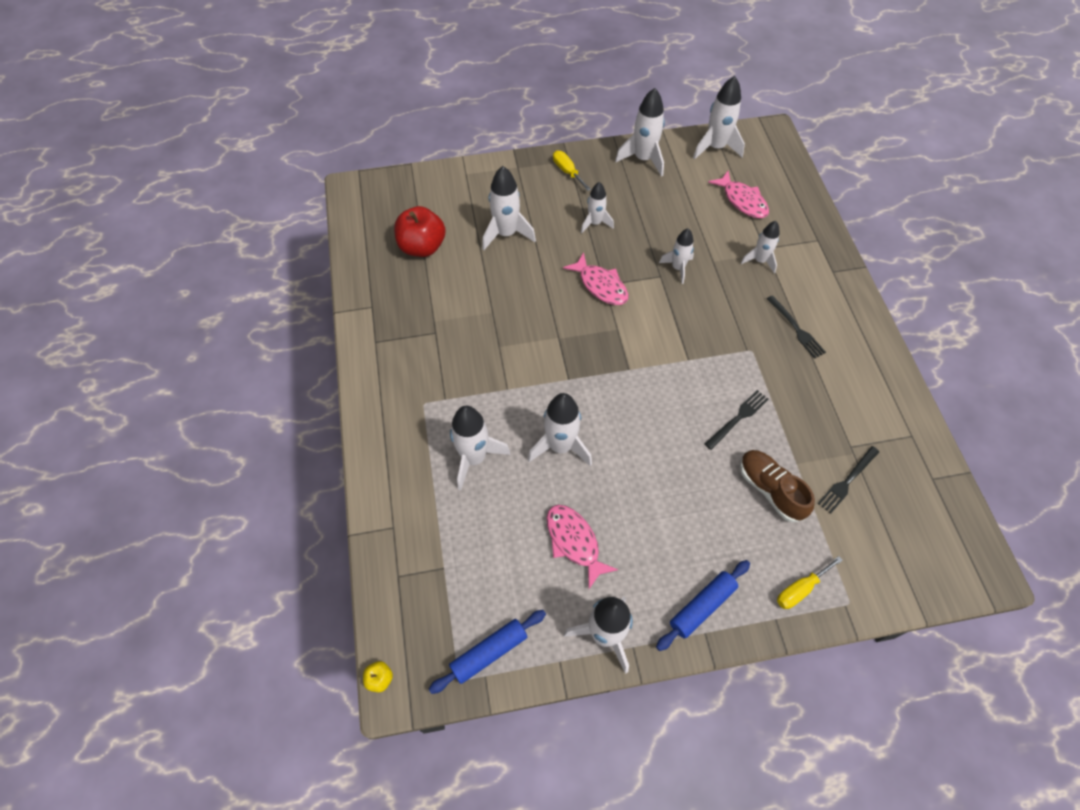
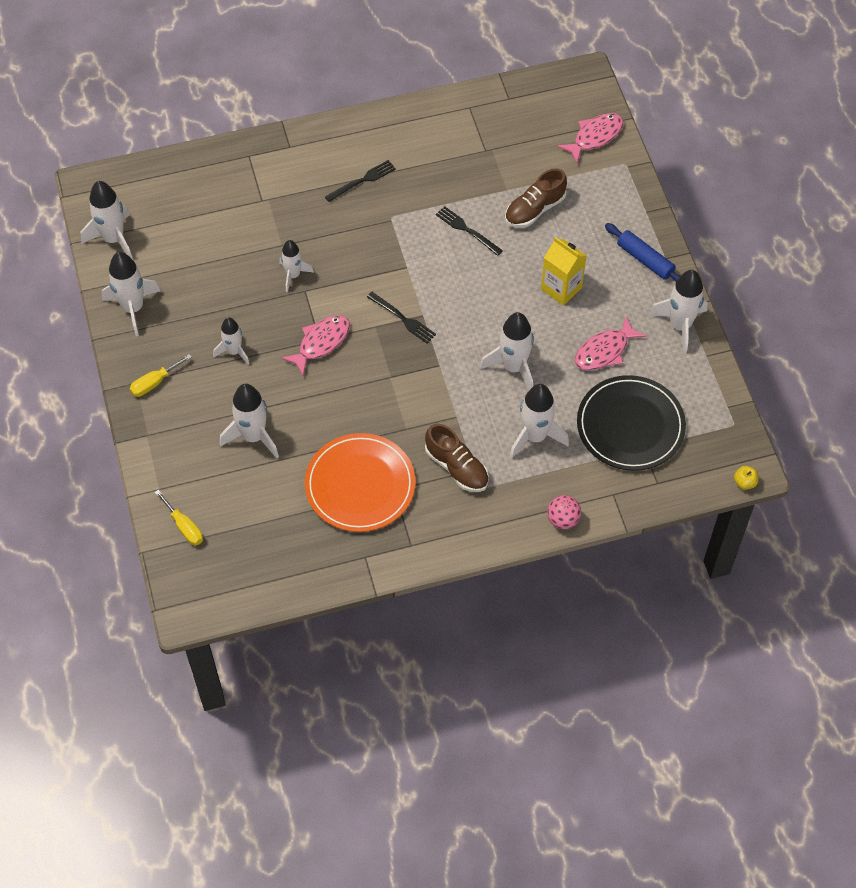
camera: 95 degrees left, 0 degrees up
(373, 474) = (563, 519): none -> pink ball
(422, 247) = (277, 519): red apple -> none
(444, 307) = (360, 485): none -> orange plate
(450, 385) = (457, 467): none -> brown shoe
(474, 557) = (630, 425): none -> black plate
(489, 652) = (709, 405): blue rolling pin -> none
(660, 505) = (561, 288): none -> yellow carton
(742, 200) = (196, 217): pink fish -> pink fish (595, 137)
(759, 261) = (279, 205): white rocket -> none
(800, 589) = (619, 194): yellow screwdriver -> yellow screwdriver (184, 526)
(847, 481) = (519, 156): black fork -> black fork (403, 319)

